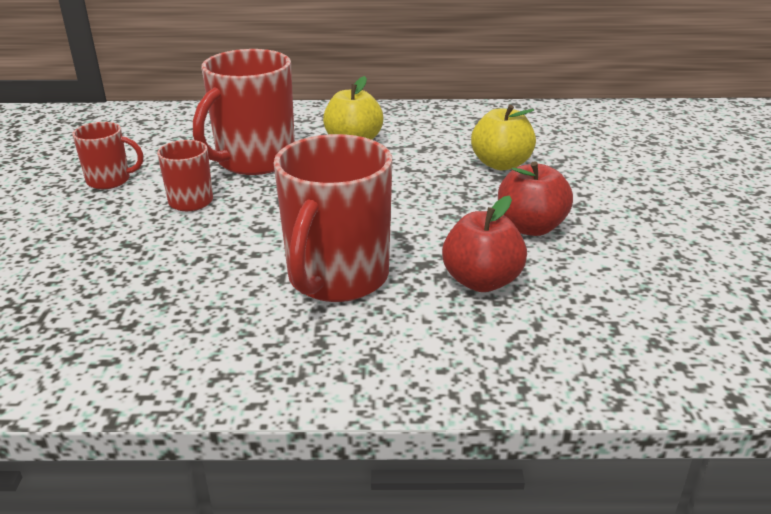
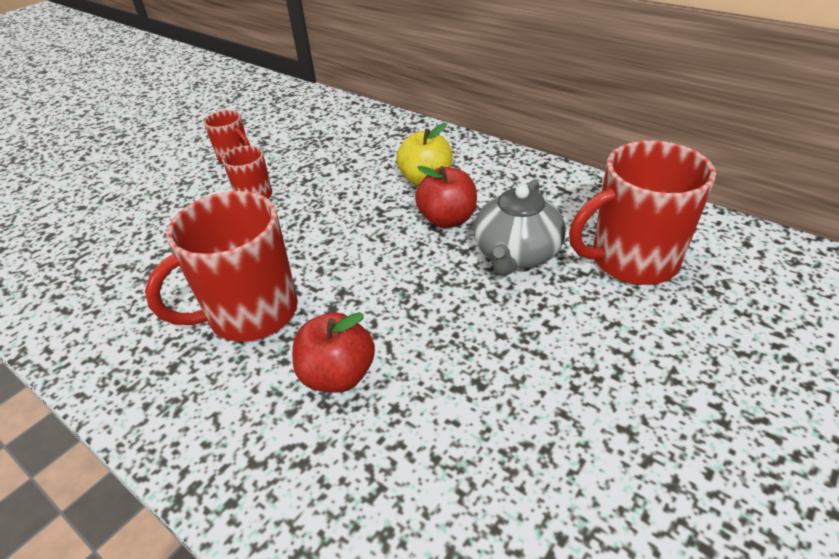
camera: 40 degrees right, 10 degrees up
(254, 161) = (336, 173): red mug -> red mug (631, 260)
(501, 164) = (516, 254): yellow apple -> grey teapot
(530, 227) = (449, 339): red apple -> red apple (447, 219)

